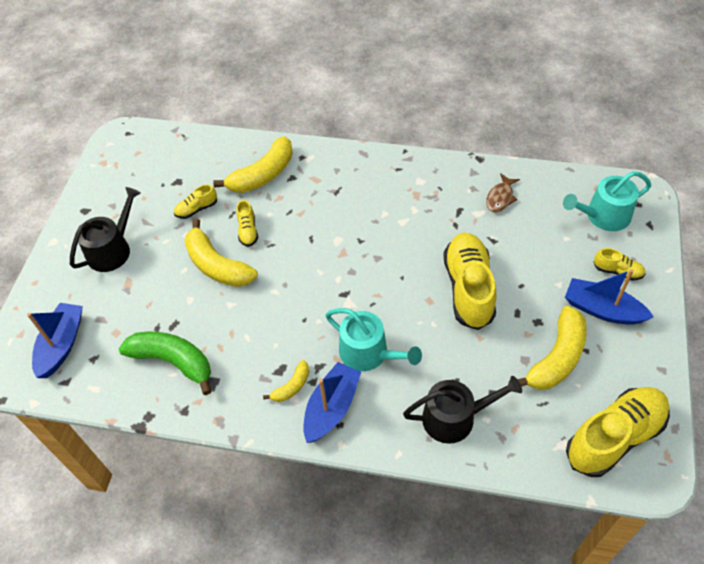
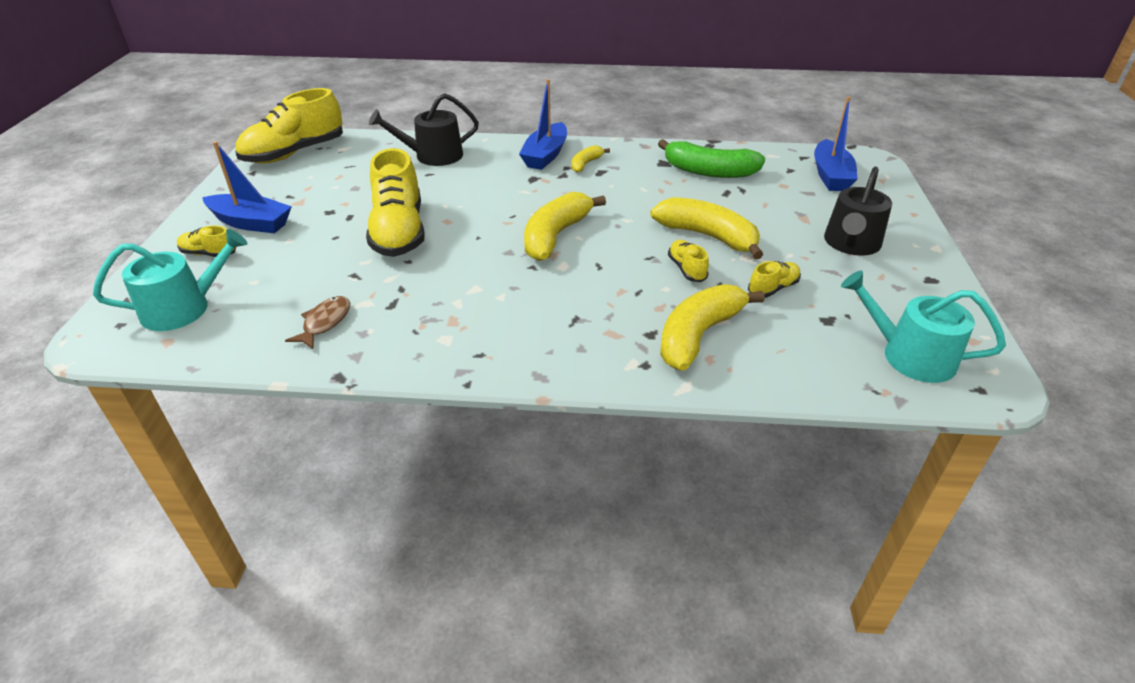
camera: 170 degrees right, 15 degrees down
(369, 353) = (514, 184): turquoise watering can -> turquoise watering can (909, 355)
(557, 358) = (321, 190): yellow banana -> yellow banana (555, 236)

